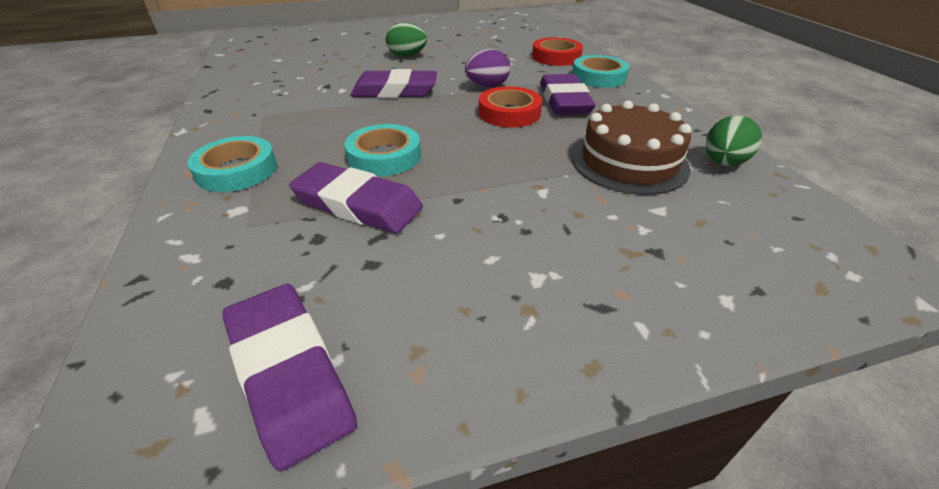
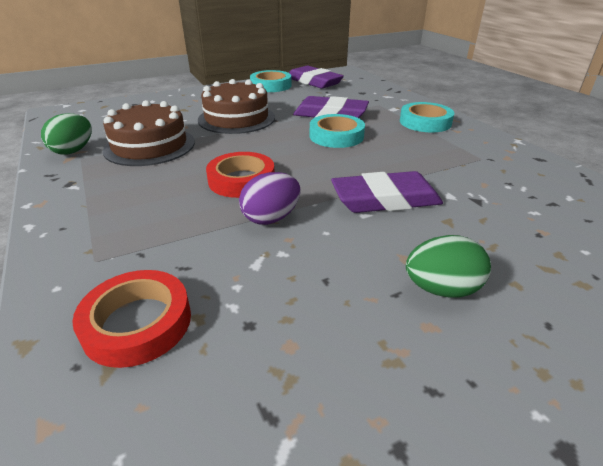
camera: 170 degrees right, 5 degrees down
(520, 209) = (236, 118): none -> brown cake
(564, 101) = (174, 202): purple eraser -> none
(598, 77) = (94, 258): turquoise tape -> turquoise tape (271, 85)

